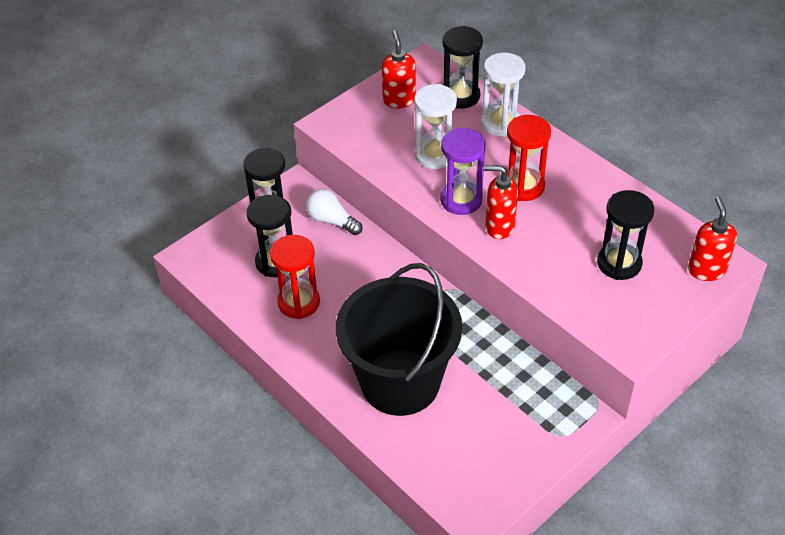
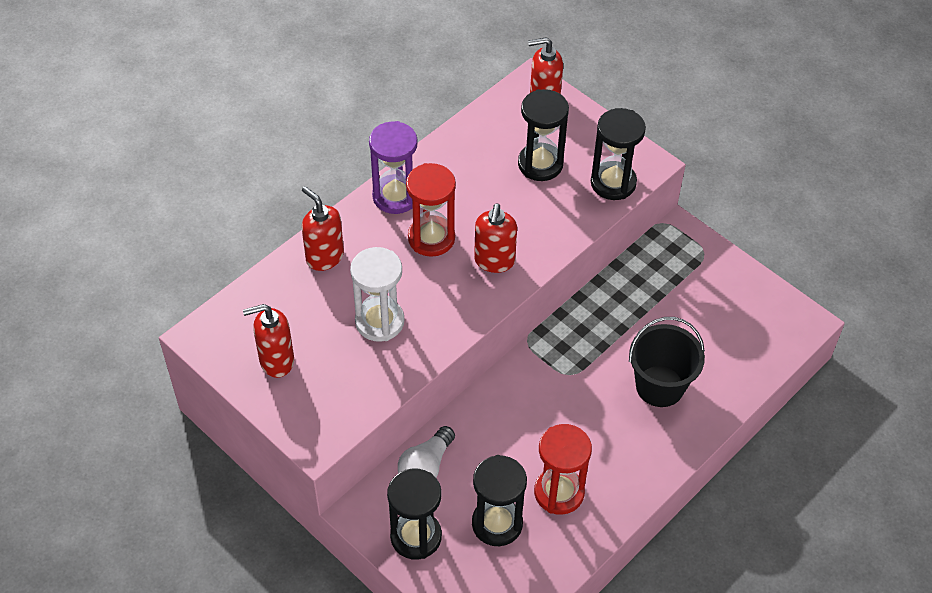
camera: 95 degrees left, 5 degrees up
(400, 382) = (659, 386): black bucket -> black bucket, size x0.57
(460, 96) = (272, 296): black hourglass -> black hourglass (613, 183)
(461, 200) = (454, 295): purple hourglass -> purple hourglass (395, 196)
(500, 123) = (324, 257): white hourglass -> red soap dispenser

